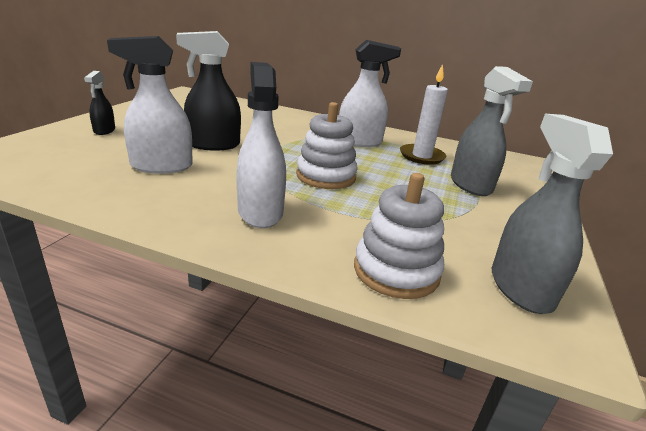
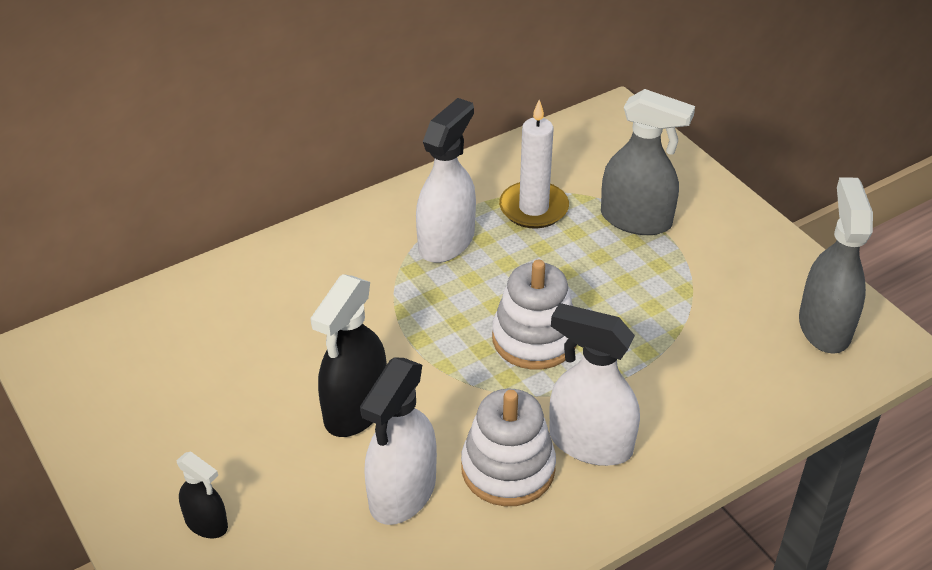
camera: 50 degrees left, 15 degrees up
(396, 271) = (757, 394): white stacking toy -> white stacking toy (508, 469)
(520, 288) = (824, 326): grey spray bottle -> grey spray bottle turned 60 degrees clockwise

